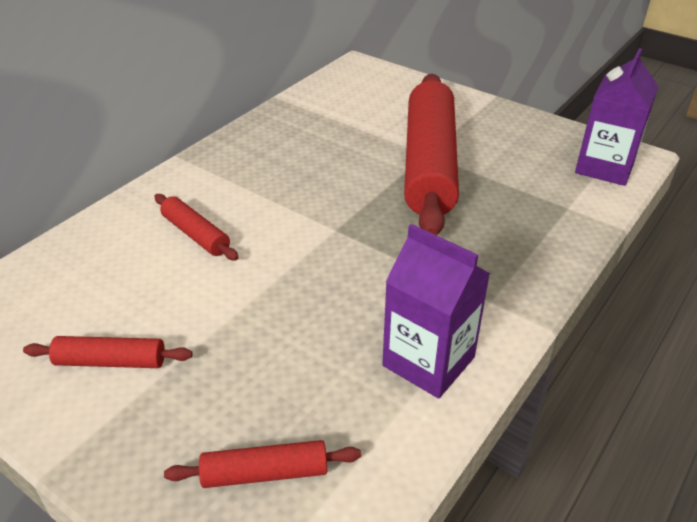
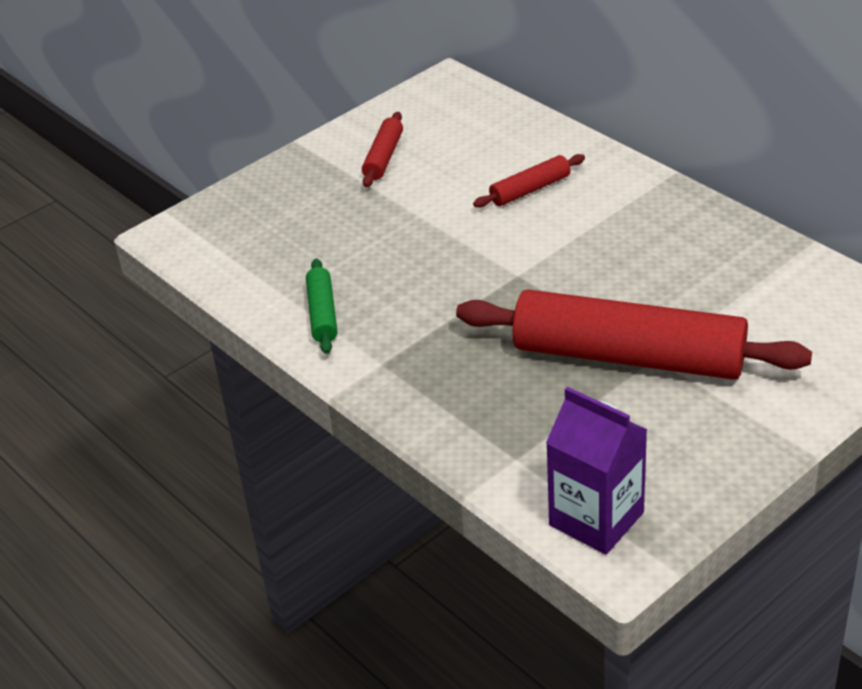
camera: 105 degrees right, 0 degrees up
(265, 473) = (255, 227): red rolling pin -> none
(428, 361) = (323, 314): purple carton -> green rolling pin

